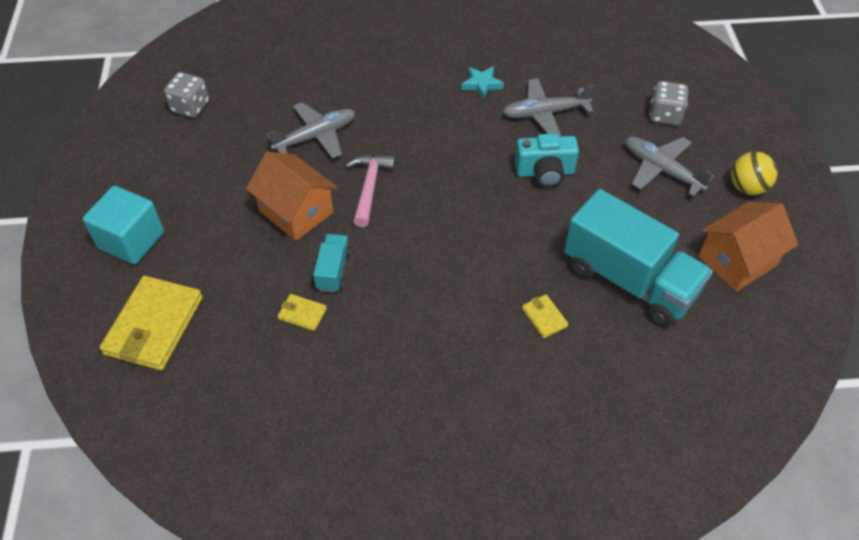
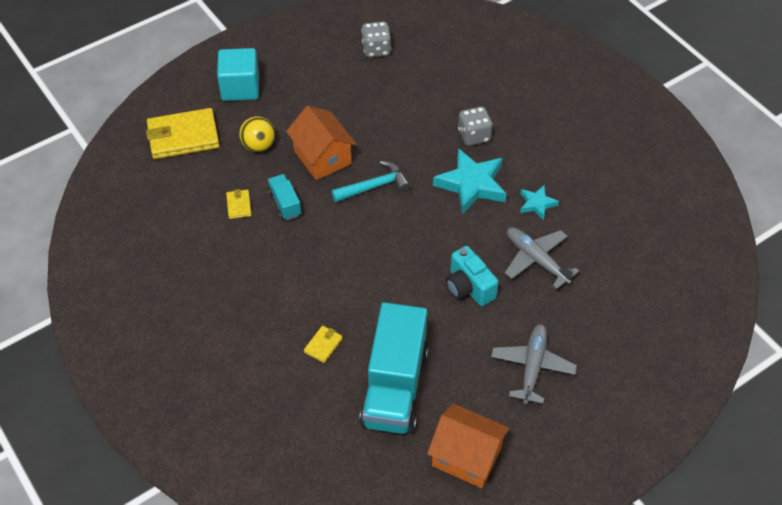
camera: 60 degrees right, 0 degrees up
(296, 212) = (322, 157): orange house -> orange house turned 45 degrees counterclockwise
(316, 136) = (401, 131): grey plane -> none
(333, 270) = (285, 203): turquoise truck -> turquoise truck turned 90 degrees counterclockwise
(369, 187) = (374, 186): pink hammer -> turquoise hammer
(425, 116) = (471, 184): none -> turquoise star
(664, 115) = (602, 346): grey dice -> grey dice (474, 135)
(747, 187) = (558, 438): yellow ball -> yellow ball (258, 146)

